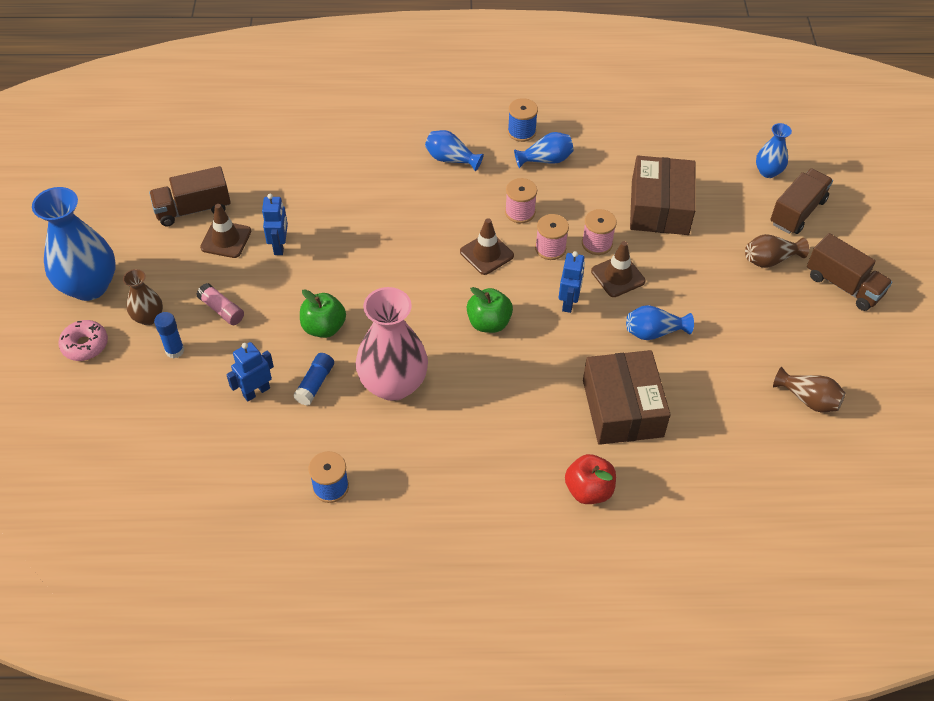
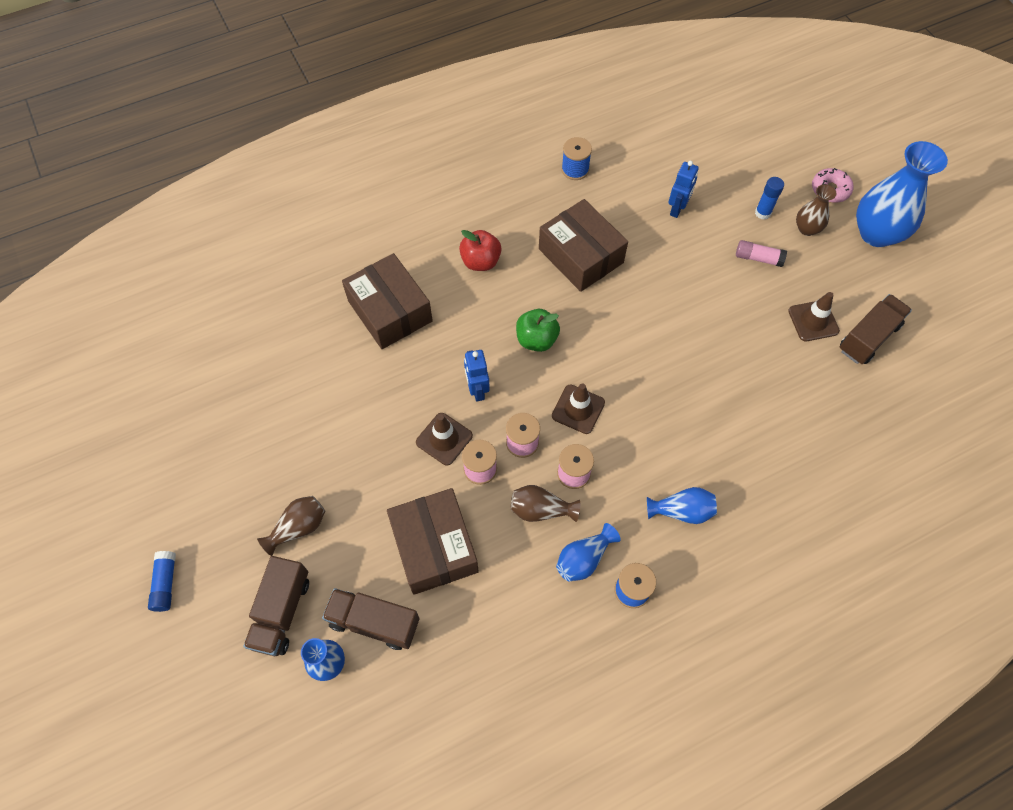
camera: 155 degrees right, 10 degrees up
(279, 246) = (763, 335): blue robot -> none
(315, 383) = (639, 232): blue glue stick -> blue glue stick (165, 584)
(324, 327) = (667, 278): green apple -> none
(393, 384) = (580, 256): pink vase -> brown box
(588, 490) = (391, 238): red apple -> red apple (480, 261)
(654, 332) = (388, 393): blue vase -> none
(808, 399) = (233, 384): brown vase -> brown vase (541, 510)
(843, 285) = (216, 528): brown truck -> brown truck (374, 622)

